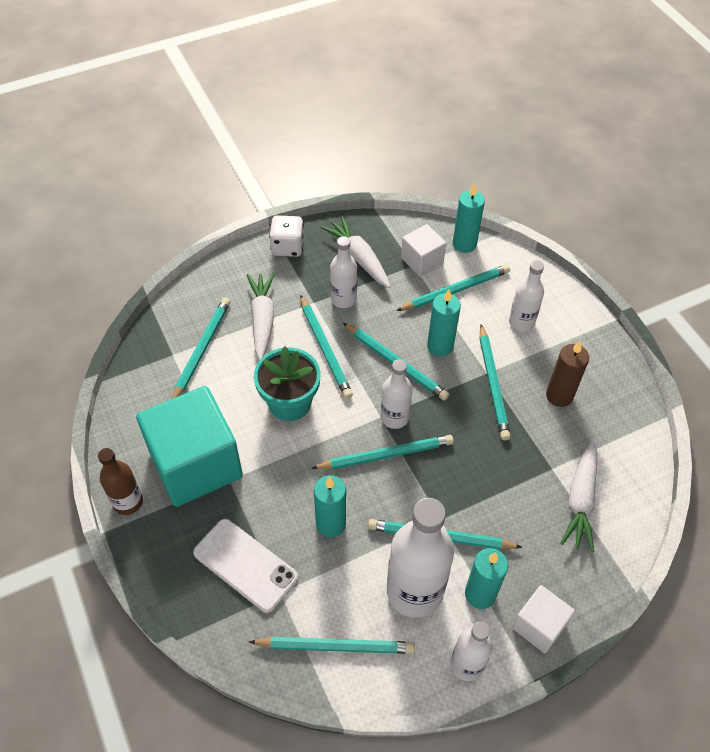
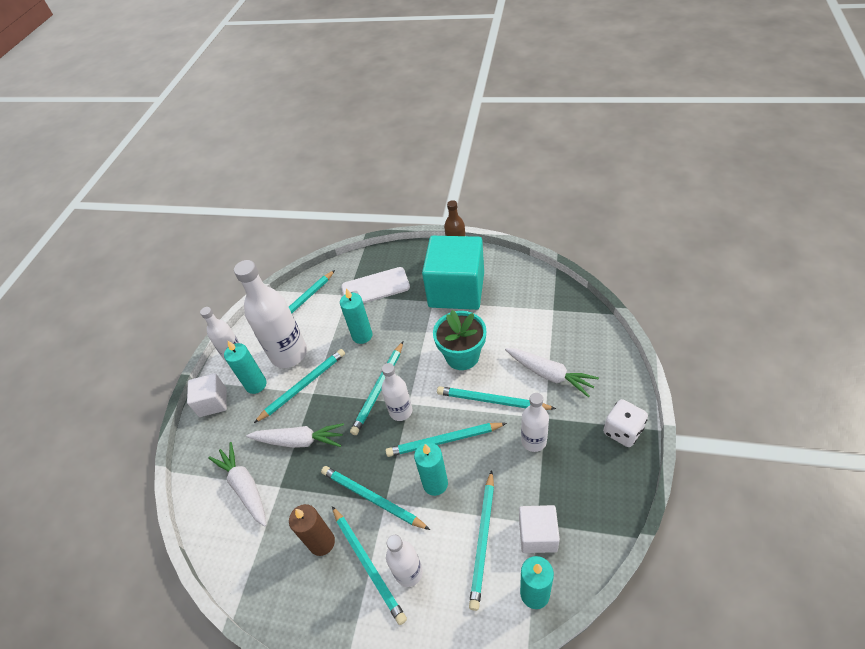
camera: 135 degrees right, 5 degrees down
(201, 350) = (545, 326): turquoise pencil -> turquoise pencil (368, 564)
(359, 258) = (574, 481): white carrot -> white carrot (299, 441)

